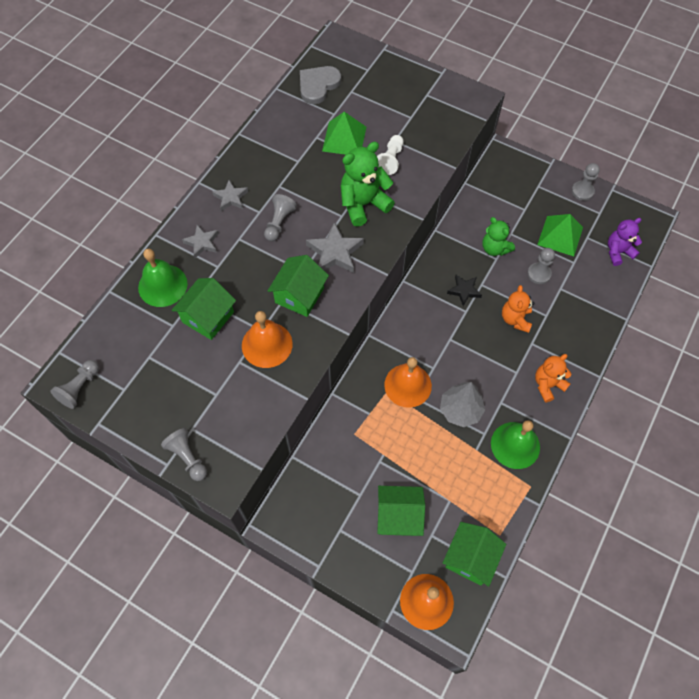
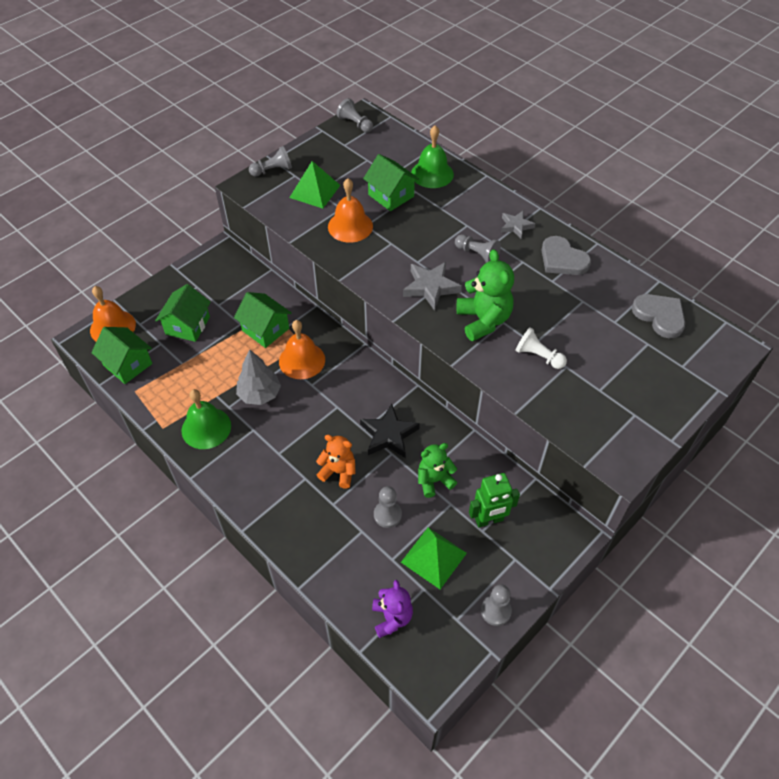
camera: 105 degrees right, 10 degrees down
(202, 243) = (469, 201): grey star -> none
(268, 156) = (562, 259): none -> grey heart
(299, 295) = (391, 255): green house -> green house (265, 329)
(344, 139) = (576, 323): green pyramid -> green pyramid (314, 191)
(464, 291) = (388, 435): black star -> black star, size x1.56
(514, 206) = (489, 520): none -> green robot
(547, 385) = (253, 477): orange teddy bear -> none

